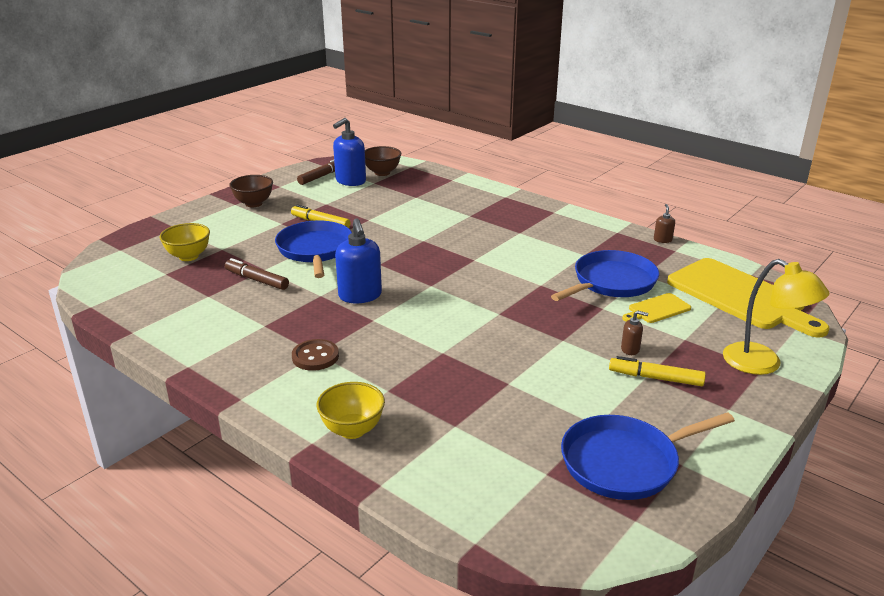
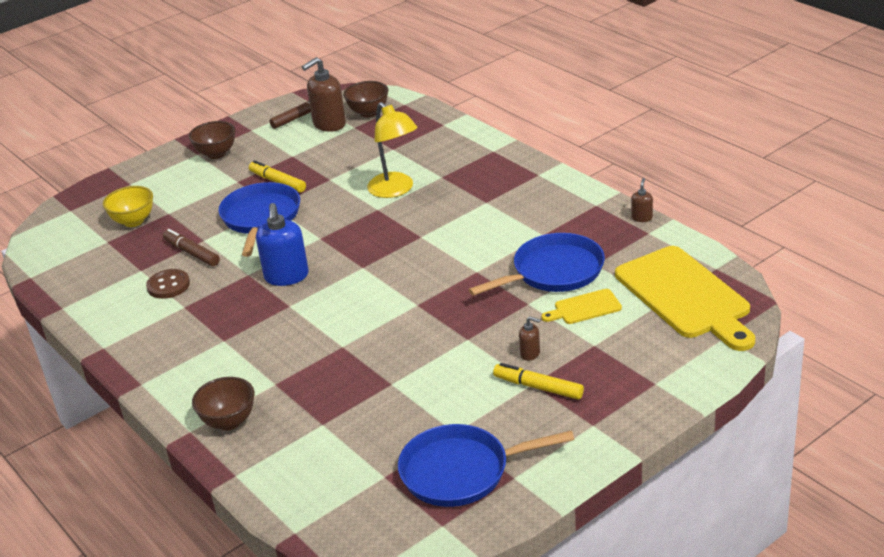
camera: 15 degrees right, 5 degrees up
(315, 356) = (220, 344): brown button -> brown button (168, 285)
(350, 181) = (329, 124): blue soap dispenser -> brown soap dispenser
(352, 430) = (229, 422): yellow bowl -> brown bowl
(763, 364) = (658, 378): yellow lamp -> yellow lamp (395, 190)

